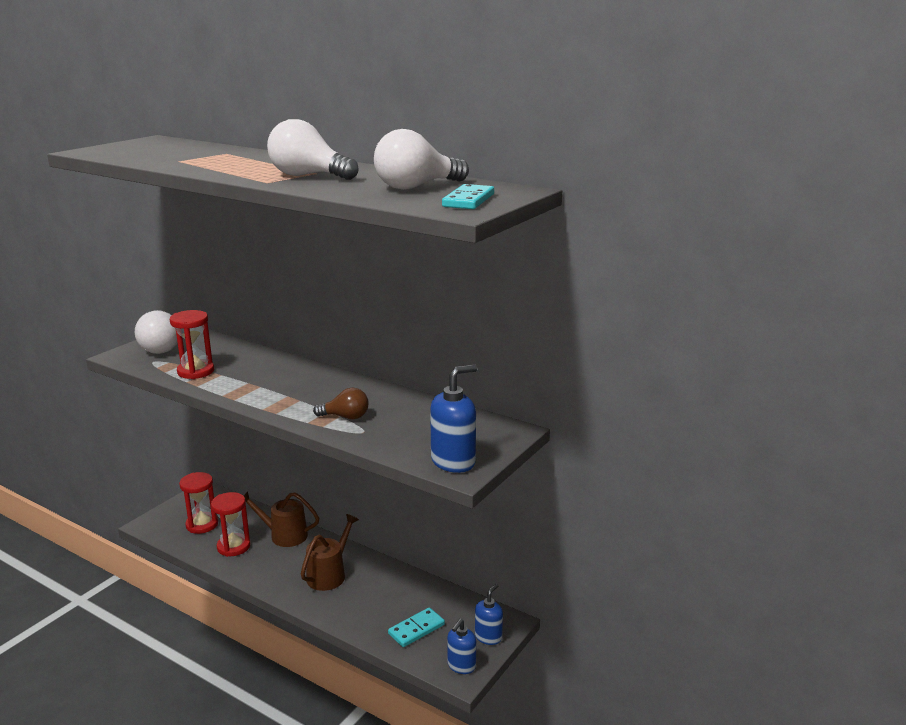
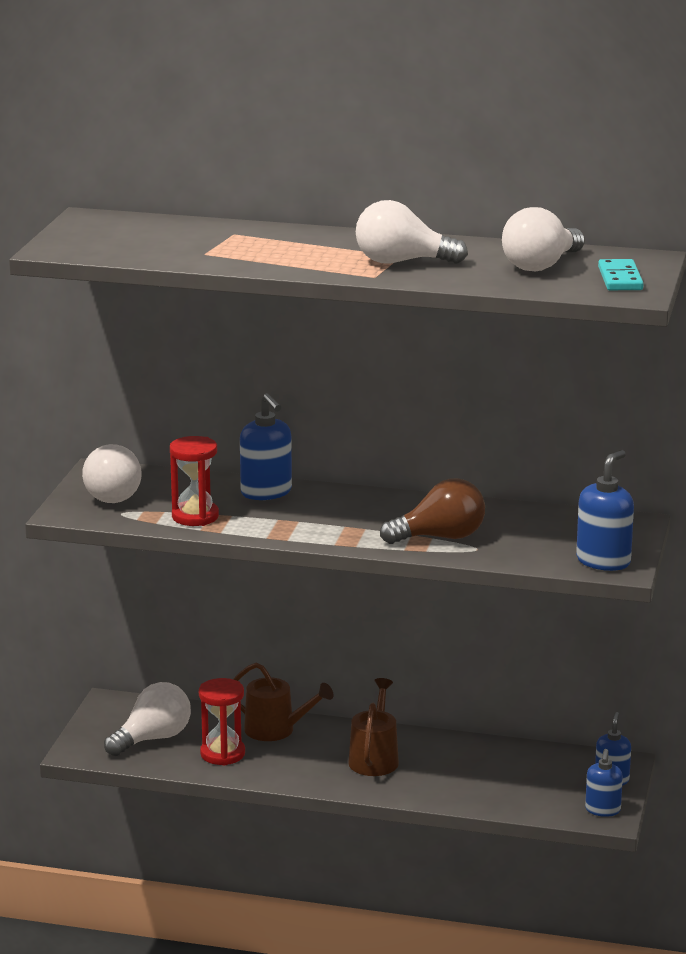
camera: 20 degrees left, 0 degrees up
(202, 525) = (153, 739): red hourglass -> white light bulb
(265, 362) = (266, 492): none -> blue soap dispenser
(284, 535) = (275, 730): brown watering can -> brown watering can turned 150 degrees counterclockwise
(345, 417) = (440, 537): brown light bulb -> brown light bulb, size x1.60
(416, 629) = (526, 789): turquoise domino -> none

